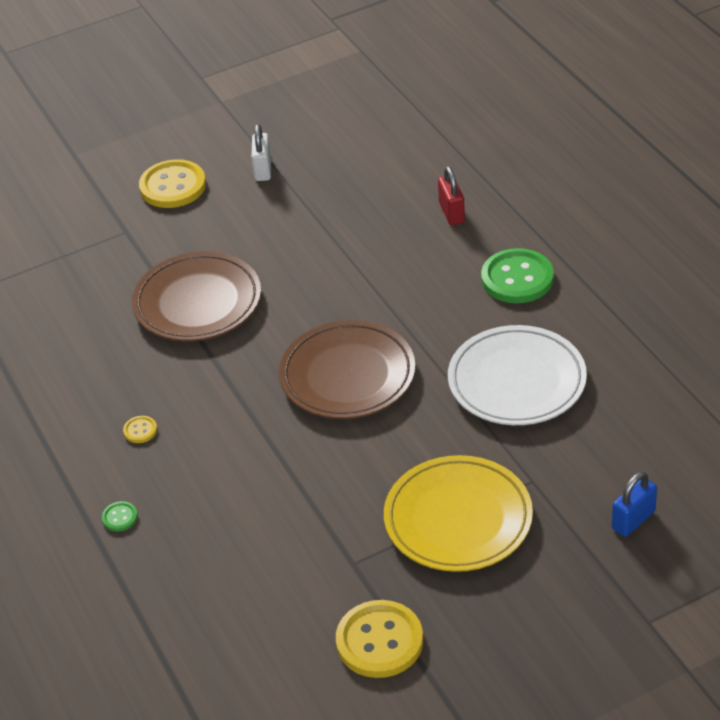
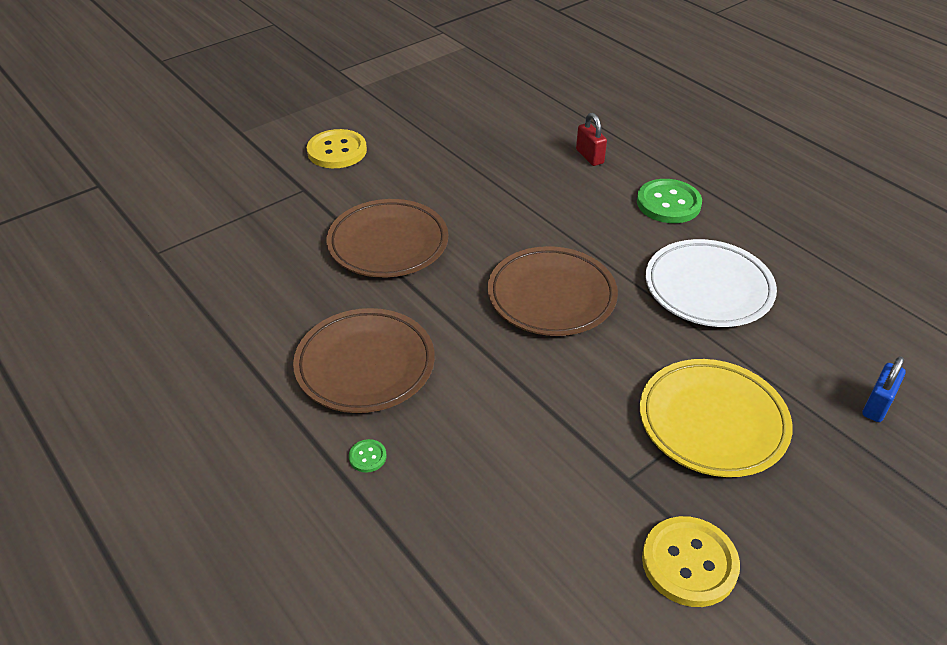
camera: 15 degrees left, 0 degrees up
(140, 430) = (365, 365): yellow button -> brown plate
(263, 169) = (413, 134): white padlock -> none

